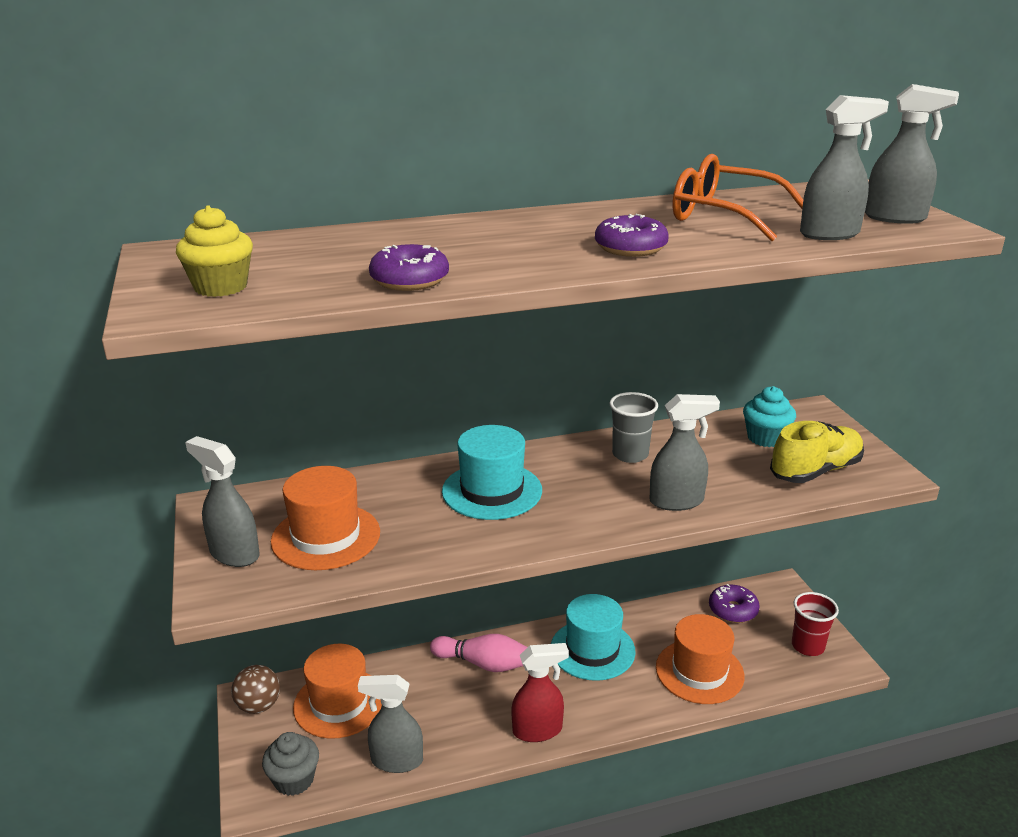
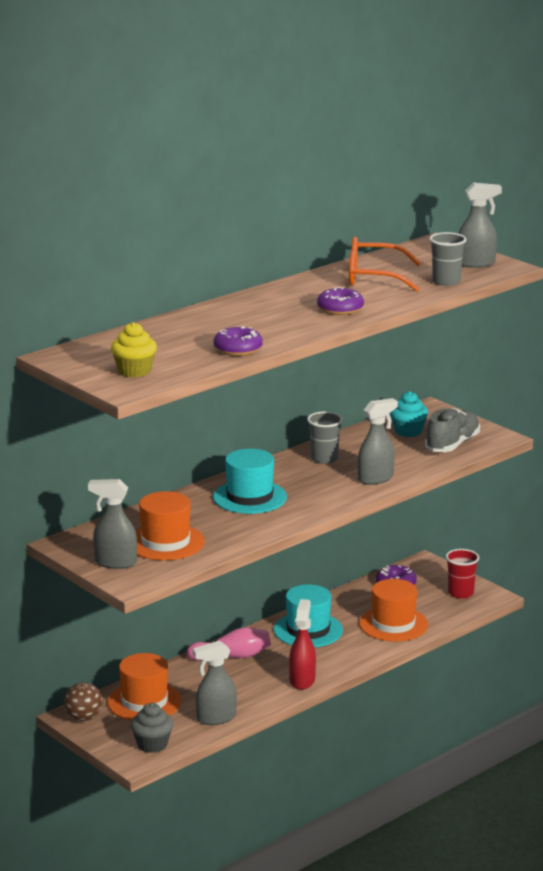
camera: 25 degrees left, 5 degrees down
(538, 730) = (302, 680): red spray bottle -> red spray bottle turned 45 degrees counterclockwise
(815, 471) = (452, 445): yellow shoe -> grey shoe
(830, 234) = (446, 281): grey spray bottle -> grey cup

